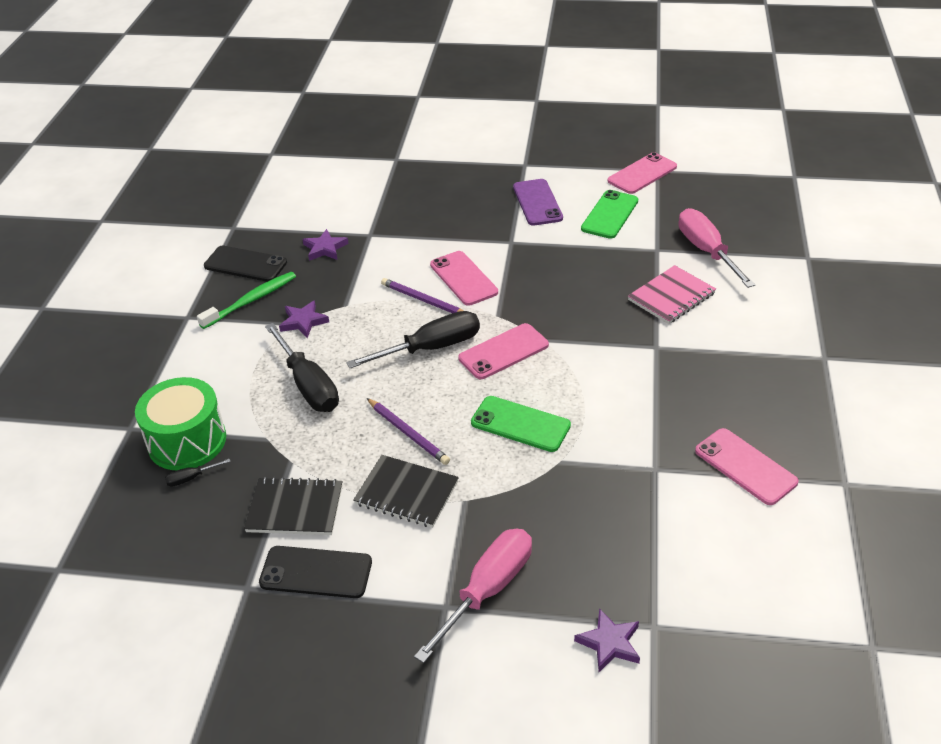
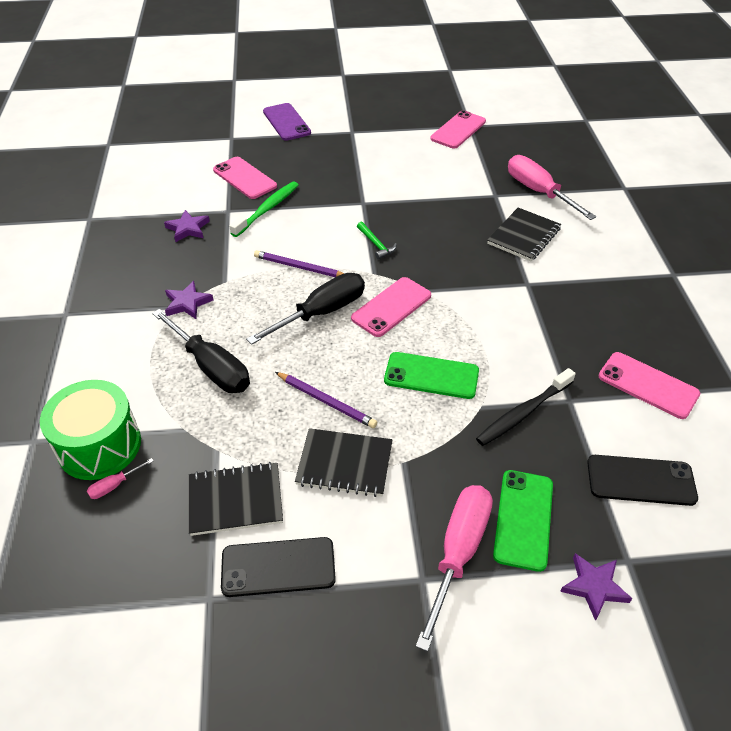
camera: 15 degrees left, 5 degrees up
(191, 478) = (115, 485): black screwdriver -> pink screwdriver
(245, 264) = (112, 253): black phone -> black phone (640, 480)
(251, 300) = (128, 289): green toothbrush -> green toothbrush (267, 209)
(463, 278) = (330, 242): pink phone -> pink phone (244, 178)
(509, 286) = (376, 244): none -> green hammer
(537, 202) = (375, 164): purple phone -> purple phone (286, 122)
(601, 473) = (523, 413): none -> black toothbrush
(609, 215) = (443, 169): green phone -> green phone (523, 519)
(671, 297) = (524, 236): pink notebook -> black notebook

